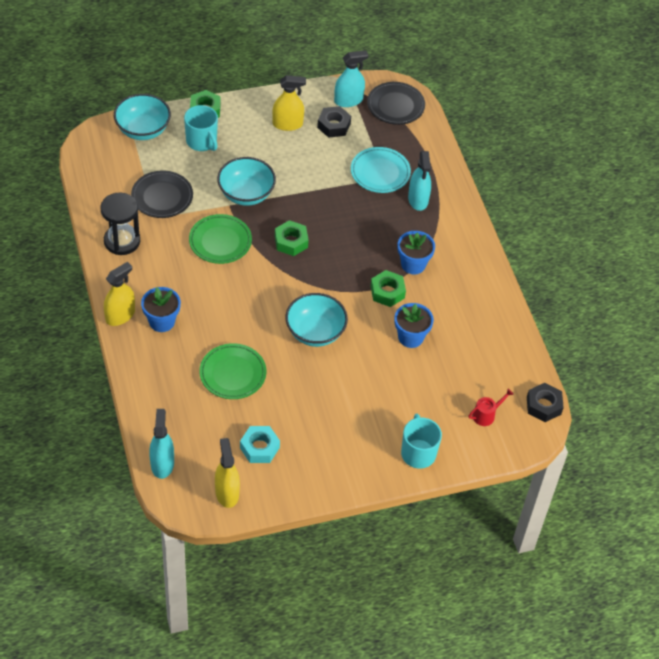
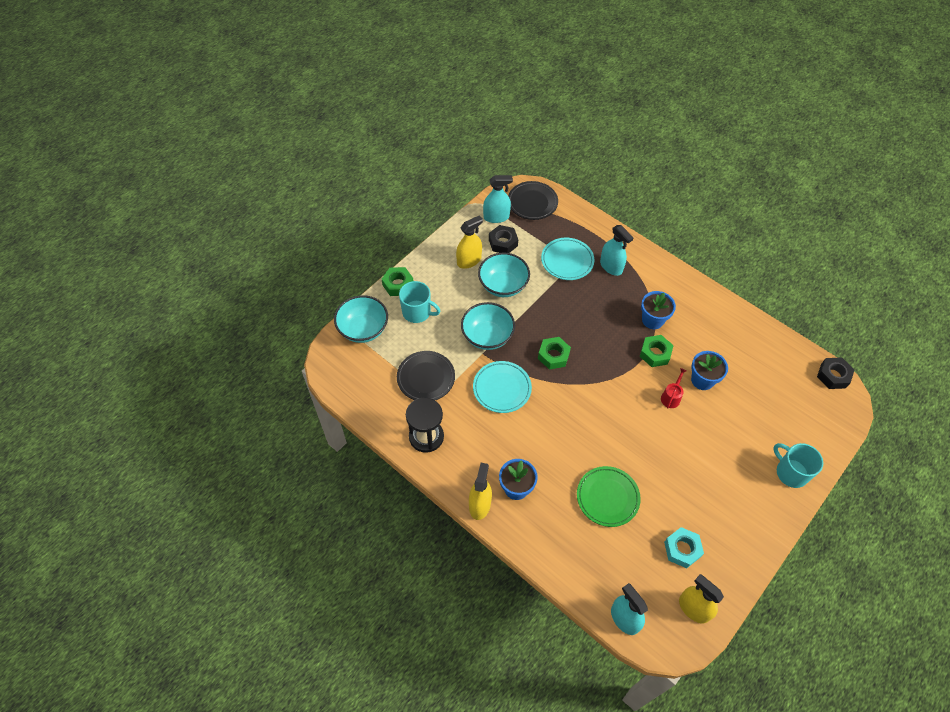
camera: 30 degrees left, 5 degrees up
(220, 241) = (502, 388): green plate -> turquoise plate
(315, 332) = (635, 420): turquoise bowl -> turquoise bowl (503, 285)
(348, 100) = (496, 217): turquoise spray bottle -> turquoise spray bottle turned 45 degrees clockwise
(486, 415) = (805, 409): red watering can -> red watering can (671, 397)

